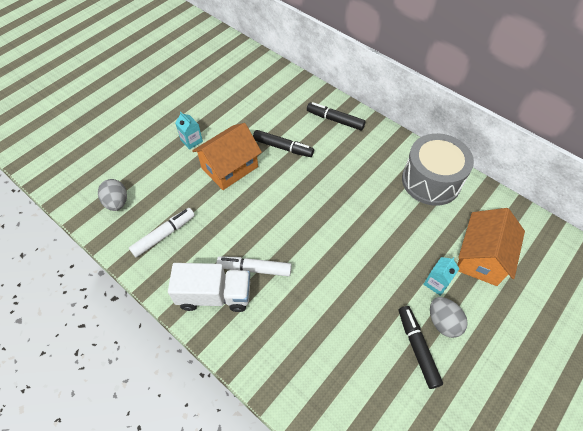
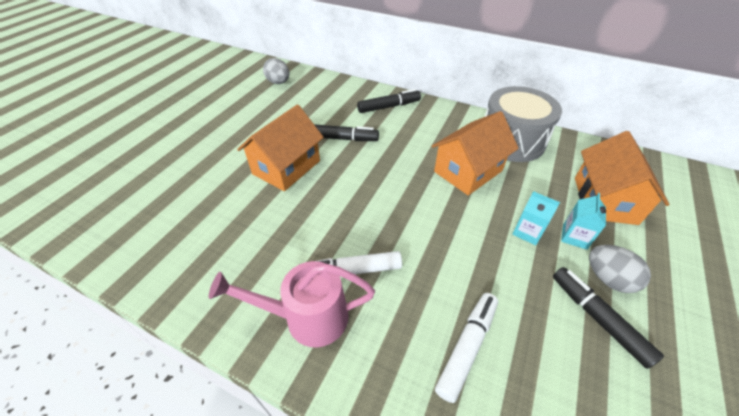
camera: 15 degrees left, 10 degrees down
(117, 202) = (144, 231): grey egg -> grey egg (278, 82)
(164, 235) = (217, 256): white marker -> white marker (467, 347)
(191, 141) = (233, 150): turquoise carton -> turquoise carton (527, 232)
(214, 295) = (307, 317): white truck -> pink watering can
(335, 120) = (389, 107): black marker -> black marker turned 150 degrees clockwise
(377, 204) = (468, 171): none -> orange house

